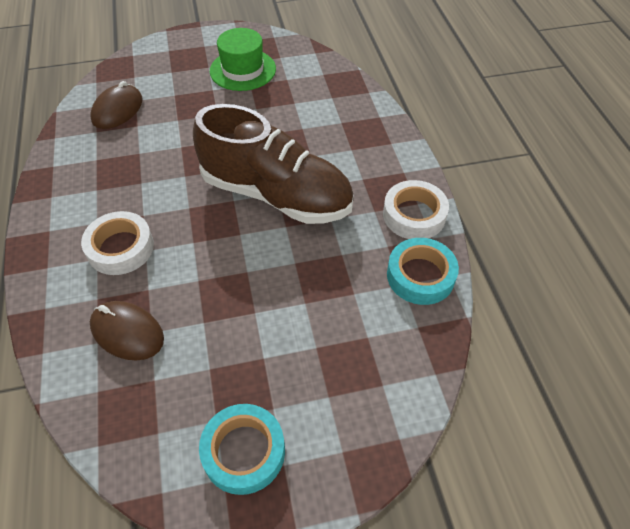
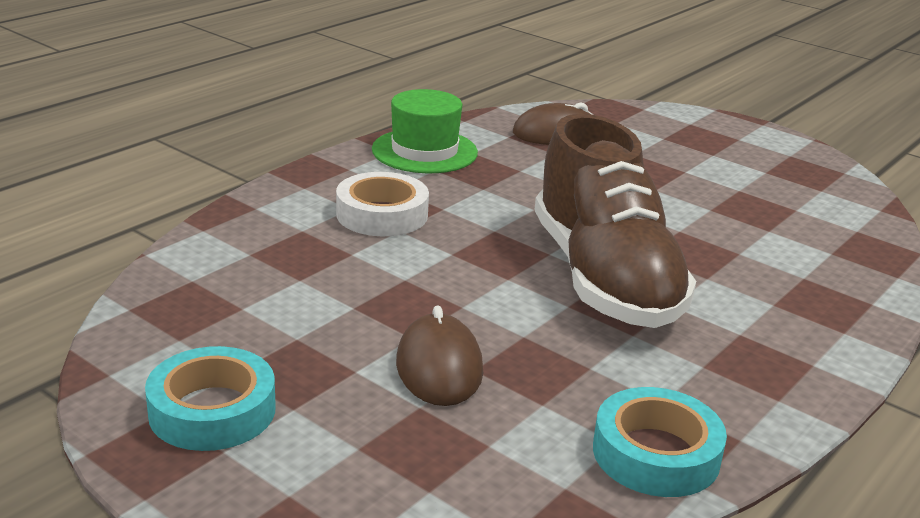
camera: 50 degrees right, 25 degrees down
(127, 332) = (282, 265): brown mouse -> brown mouse (439, 367)
(243, 70) = (751, 176): green hat -> green hat (424, 151)
(414, 215) = (752, 404): white tape -> none

